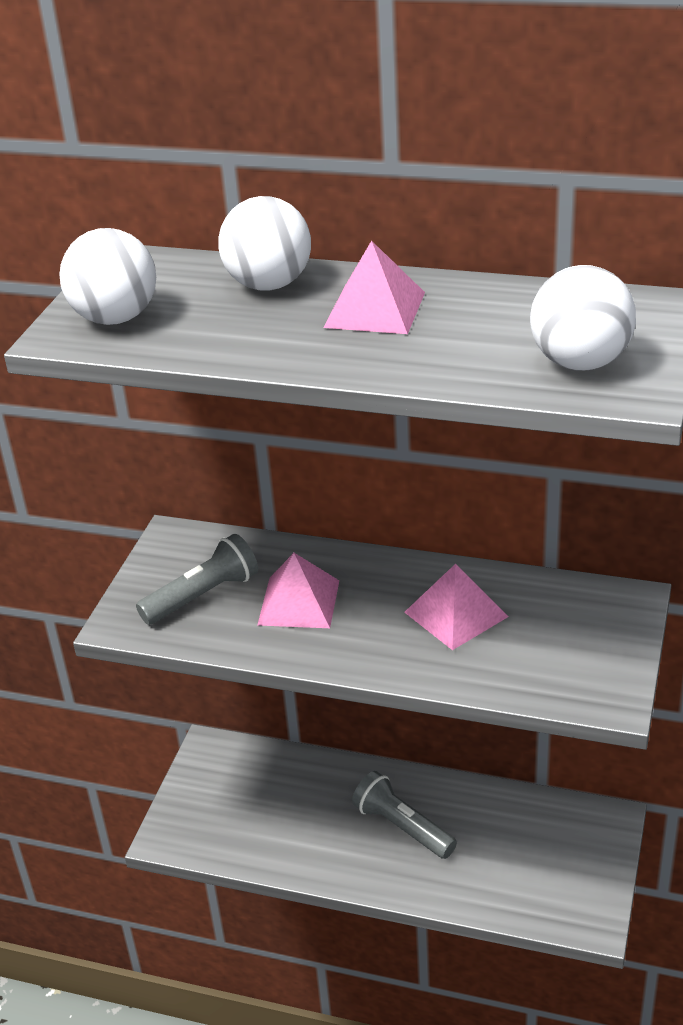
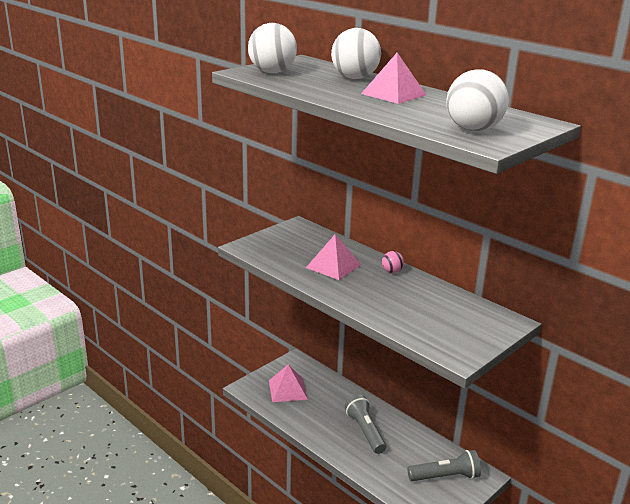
camera: 25 degrees right, 10 degrees down
(203, 596) = (291, 249): grey flashlight -> grey flashlight (445, 476)
(396, 574) = (392, 271): none -> pink ball
(456, 614) = (408, 296): pink pyramid -> pink pyramid (288, 389)

